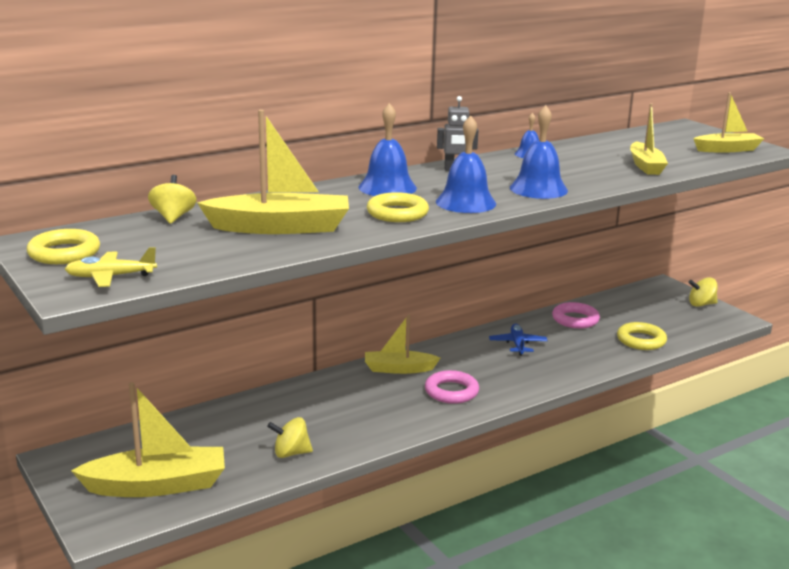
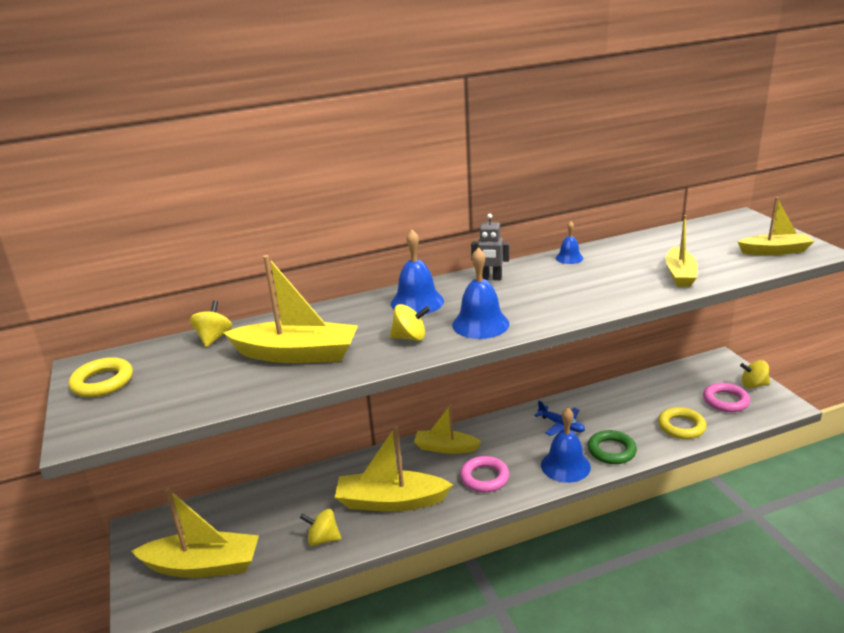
camera: 15 degrees right, 5 degrees up
(110, 277) = (122, 415): yellow plane -> none
(355, 417) = (391, 501): none -> yellow boat
(397, 213) = (410, 337): yellow ring -> yellow spinning top
(517, 344) = (561, 425): blue plane -> blue plane turned 120 degrees clockwise
(538, 189) = (558, 306): blue bell -> blue bell (565, 466)
(575, 319) = (624, 398): pink ring -> pink ring (725, 401)
(577, 363) = (611, 451): none -> green ring

